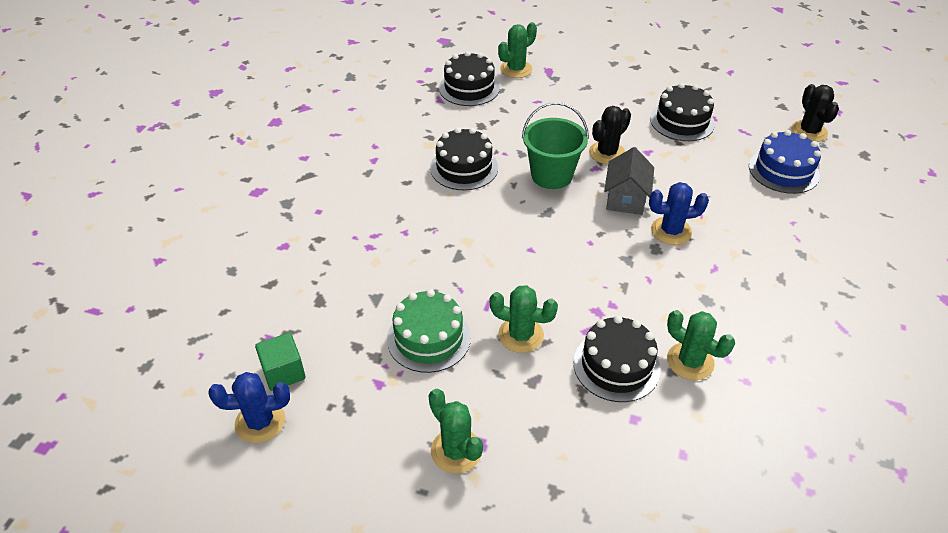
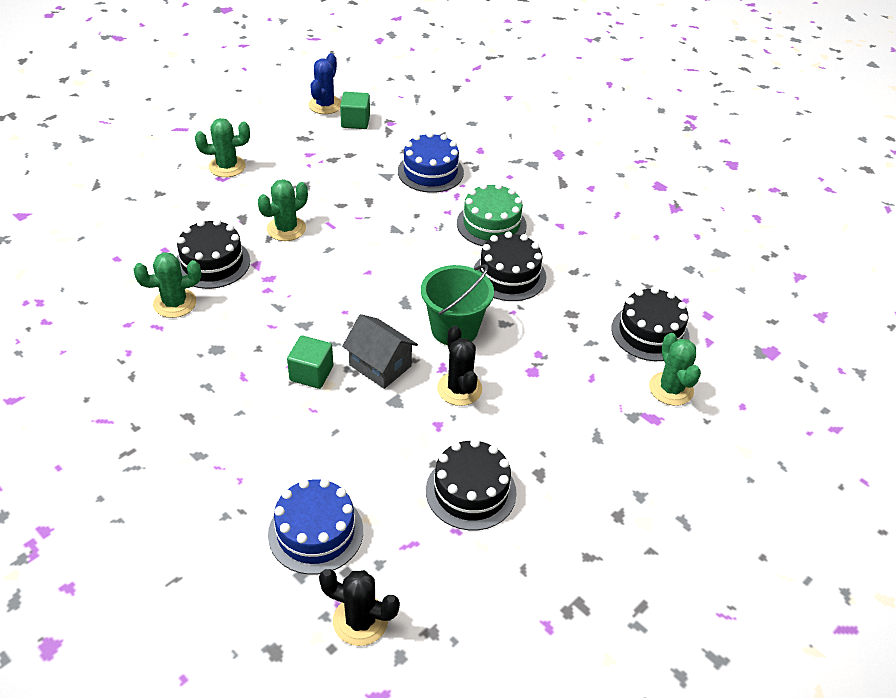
camera: 115 degrees right, 0 degrees up
(347, 267) = (430, 172): none -> blue cake
(428, 338) = (326, 186): green cake -> green cake (491, 224)
(671, 231) = (311, 373): blue cactus -> green cube

